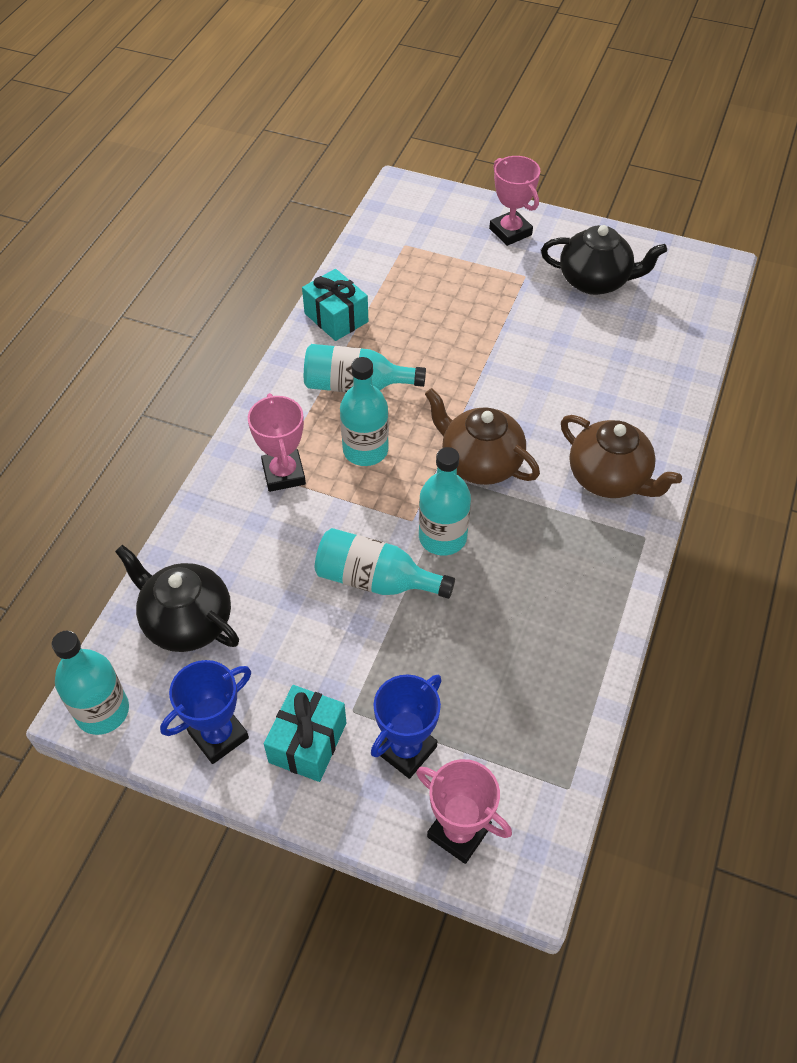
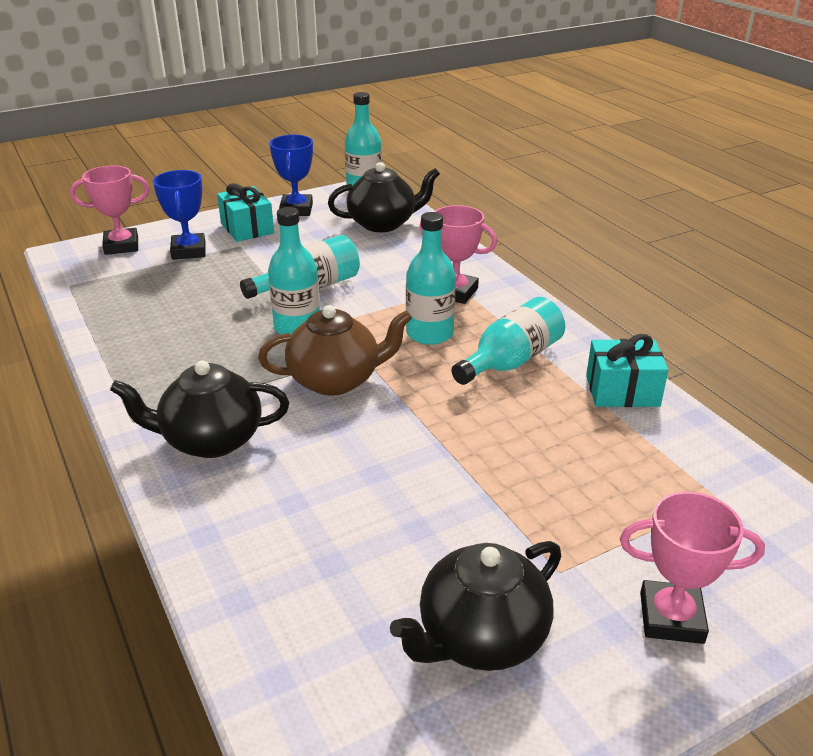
camera: 130 degrees right, 20 degrees down
(609, 478) = (210, 440): brown teapot -> black teapot

